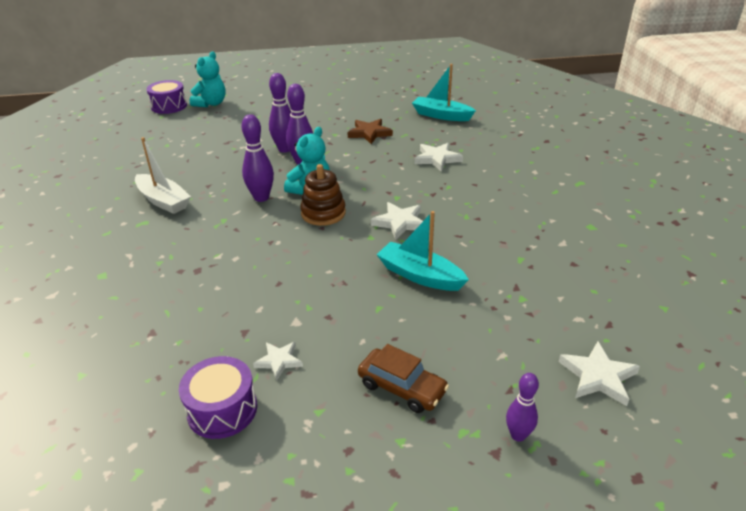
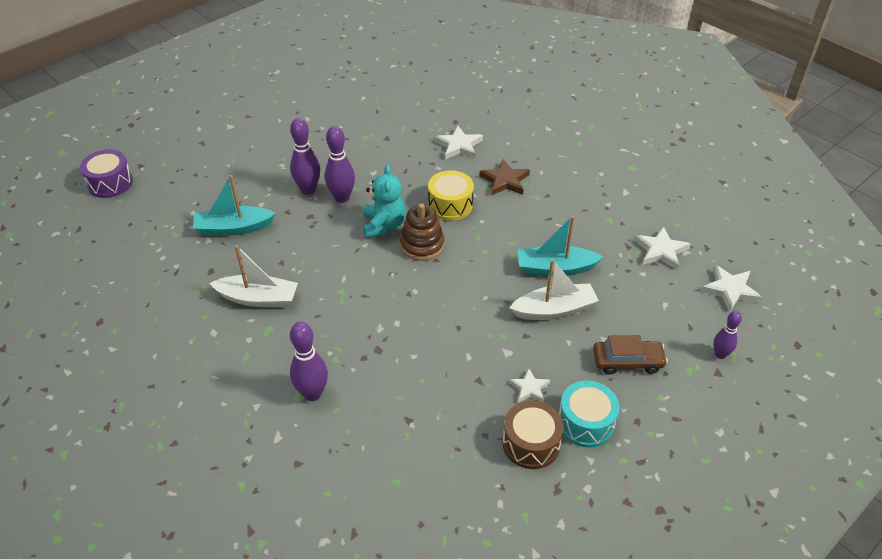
camera: 35 degrees left, 10 degrees up
(211, 104) = (157, 161): turquoise teddy bear -> none
(222, 409) = (531, 443): purple drum -> brown drum
(261, 198) = (349, 253): purple bowling pin -> purple bowling pin (312, 394)
(294, 421) = (585, 423): none -> turquoise drum
(369, 133) = (369, 139): brown star -> brown star (505, 180)
(379, 308) = (554, 310): none -> white boat
(381, 195) = (450, 205): none -> yellow drum
(400, 223) = (494, 226): white star -> white star (661, 250)
(441, 115) = (414, 92): turquoise boat -> turquoise boat (234, 228)

